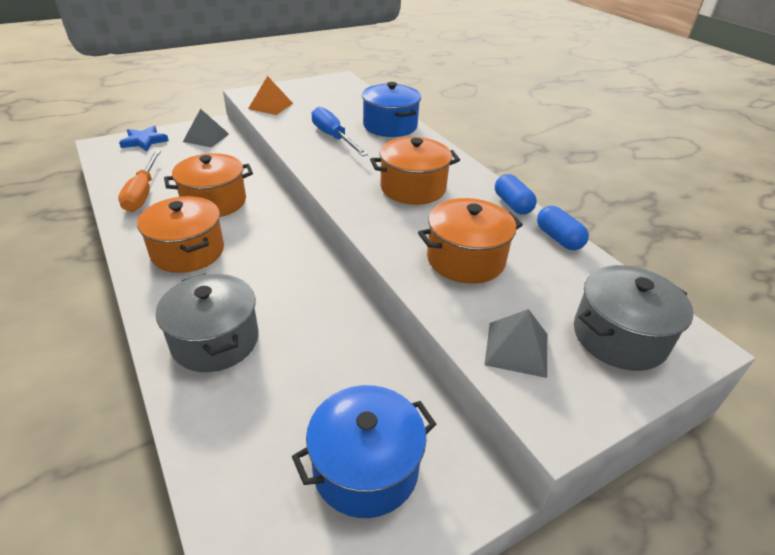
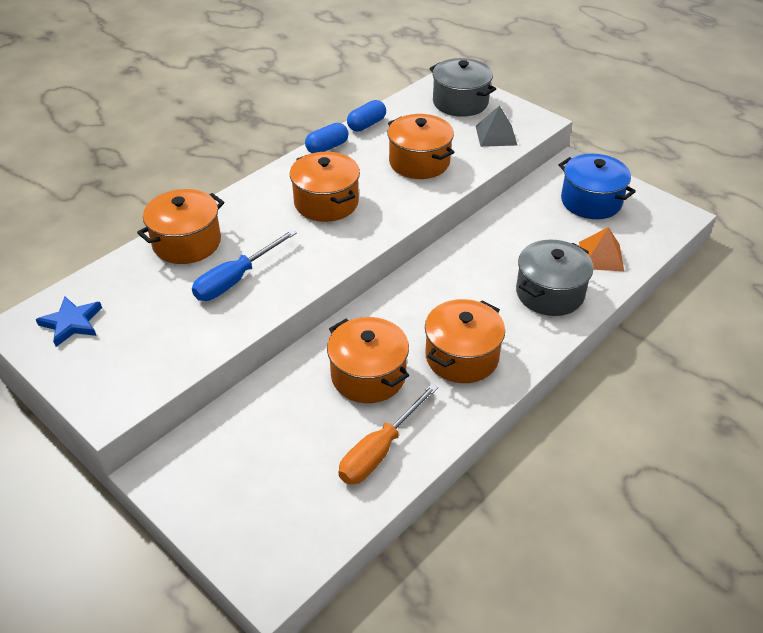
camera: 105 degrees left, 5 degrees up
(143, 193) = (380, 450): orange screwdriver -> orange screwdriver turned 150 degrees clockwise
(144, 141) = (241, 531): blue star -> blue star (72, 323)
(206, 137) = (205, 460): grey pyramid -> none
(270, 106) = (154, 367): orange pyramid -> orange pyramid (601, 256)
(390, 126) = (187, 242): blue pot -> orange pot

